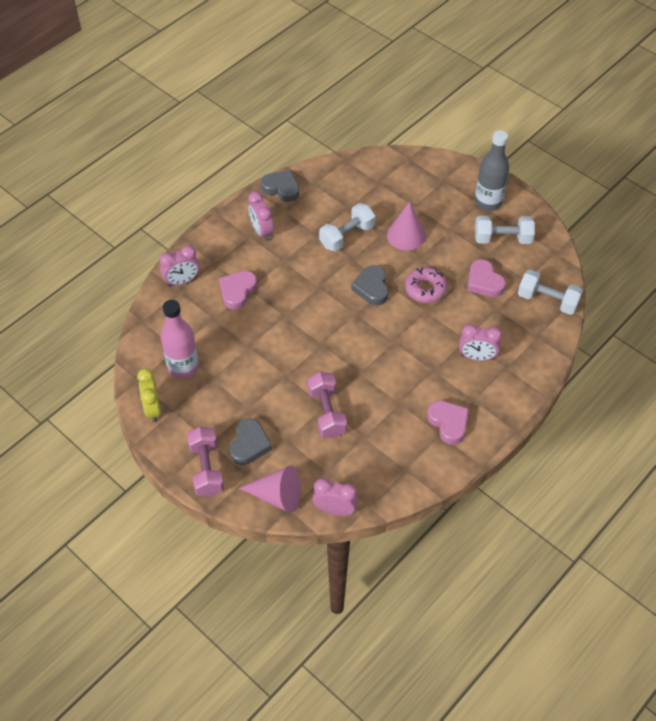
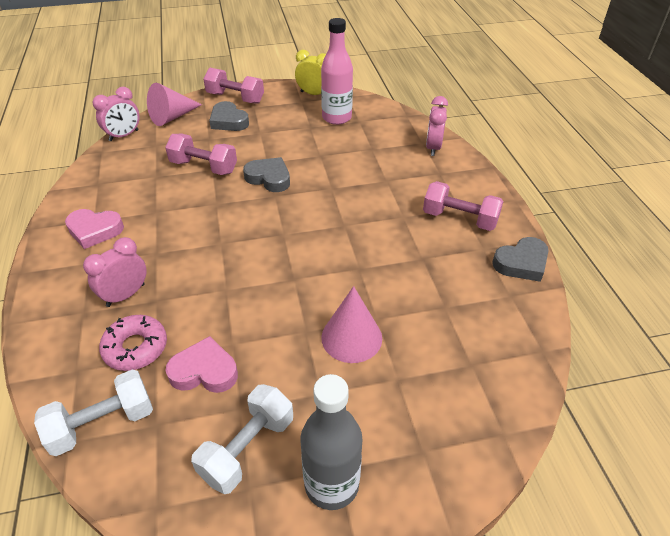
camera: 125 degrees right, 10 degrees down
(237, 291) = (390, 172): pink heart -> none
(261, 231) = (459, 219): pink clock -> pink dumbbell
(347, 236) = (397, 281): white dumbbell -> none
(371, 288) = (303, 262): grey heart -> grey heart (269, 178)
(425, 289) = (255, 306): pink donut -> pink donut (135, 348)

